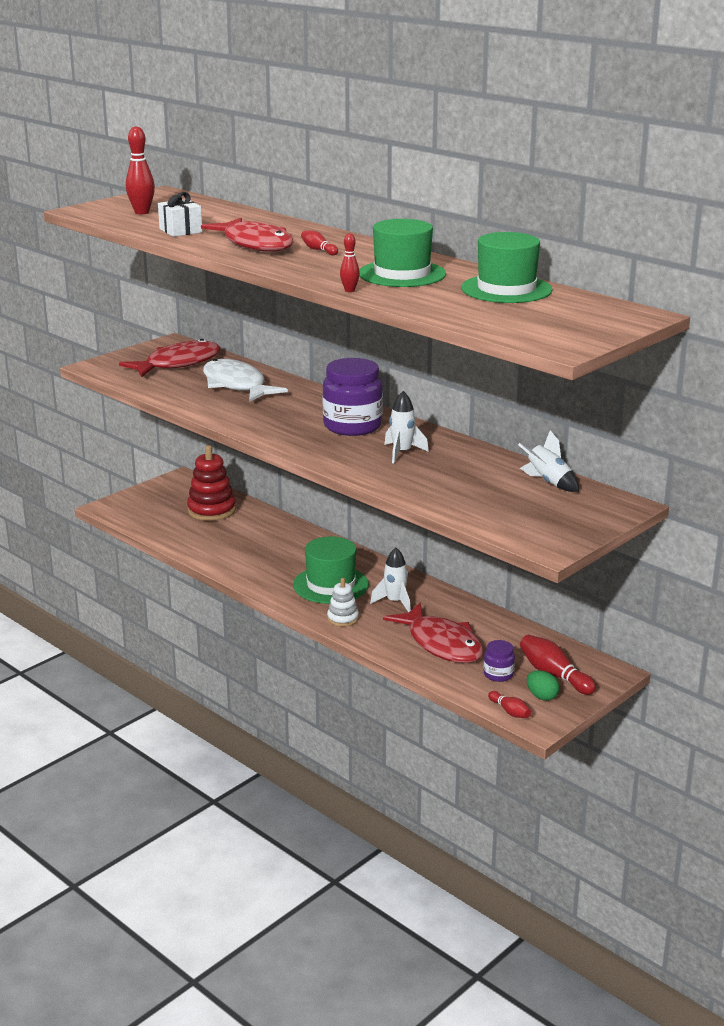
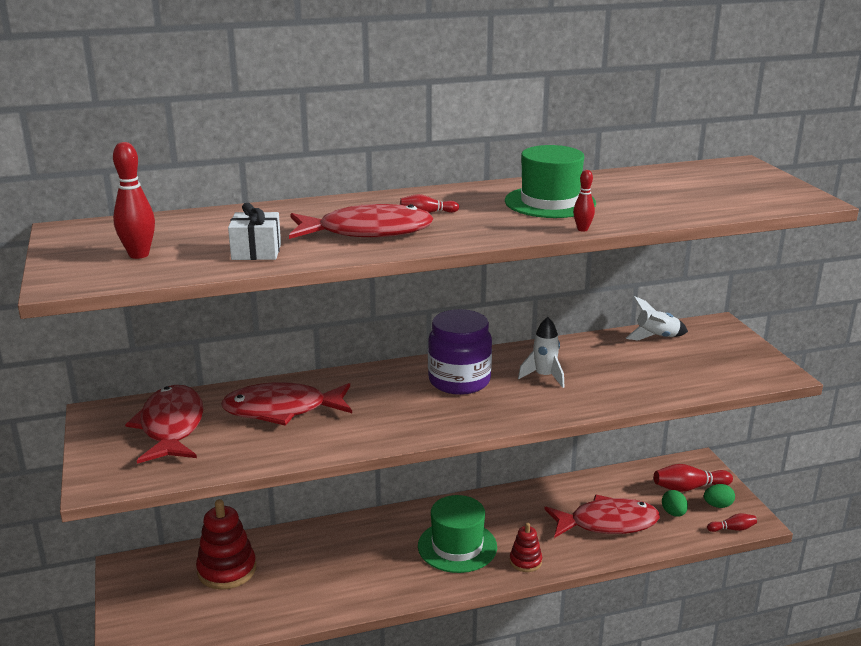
camera: 60 degrees left, 0 degrees up
(236, 385) = (282, 410): white fish -> red fish
(343, 618) = (525, 561): white stacking toy -> red stacking toy
(395, 602) = (518, 522): white rocket -> none
(498, 674) = (673, 513): purple jar -> green egg
(506, 289) = (635, 182): green hat -> none

